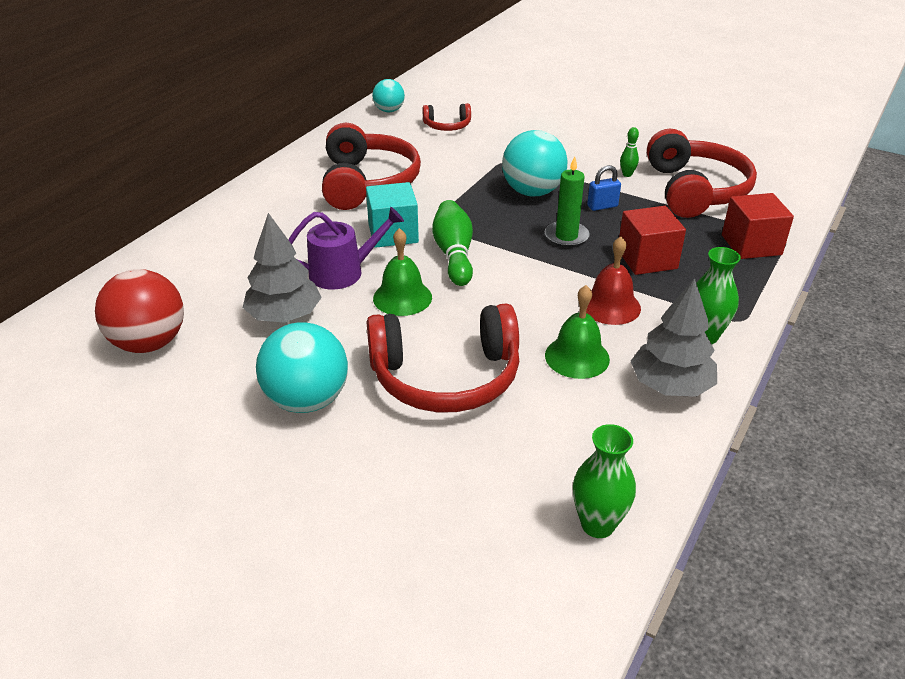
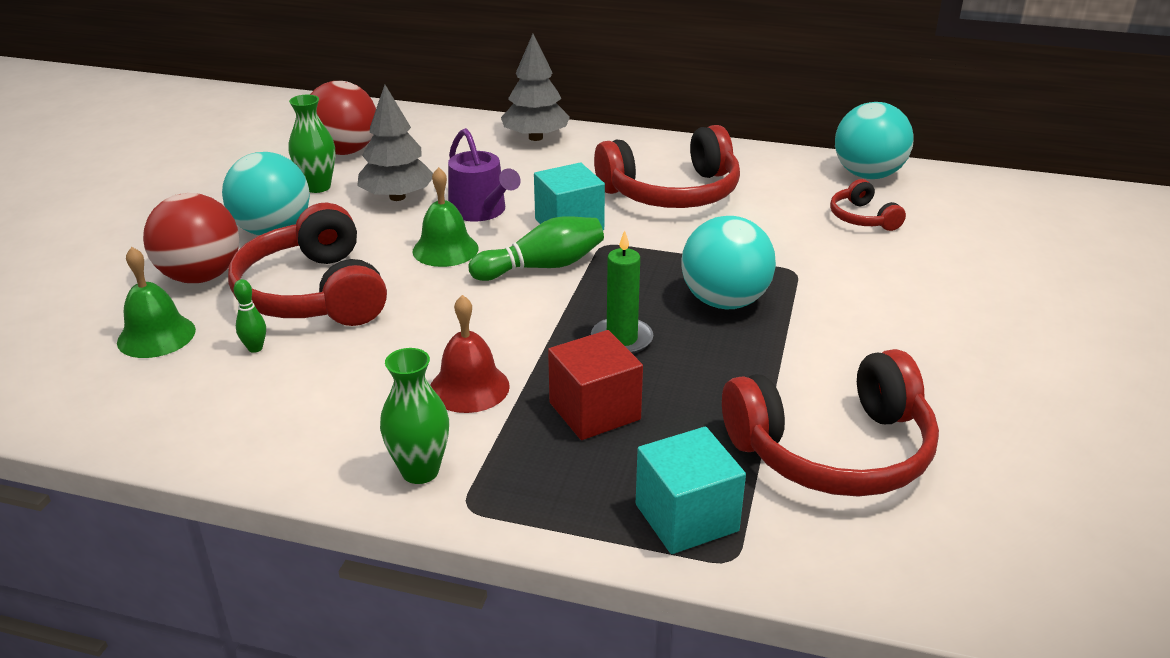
camera: 75 degrees right, 5 degrees down
(380, 453) = (201, 276): none -> red ball
(389, 111) = (868, 175): turquoise ball -> turquoise ball, size x1.70
(577, 357) = (359, 371): green bell -> green bell (156, 336)
(597, 524) = (89, 407): green vase -> green vase (318, 187)
(602, 206) = (721, 362): blue padlock -> none
(627, 174) = (836, 377): green bowling pin -> green bowling pin (255, 348)
(670, 385) = (311, 445): grey tree -> grey tree (535, 138)
(751, 245) = (686, 517): red cube -> turquoise cube

